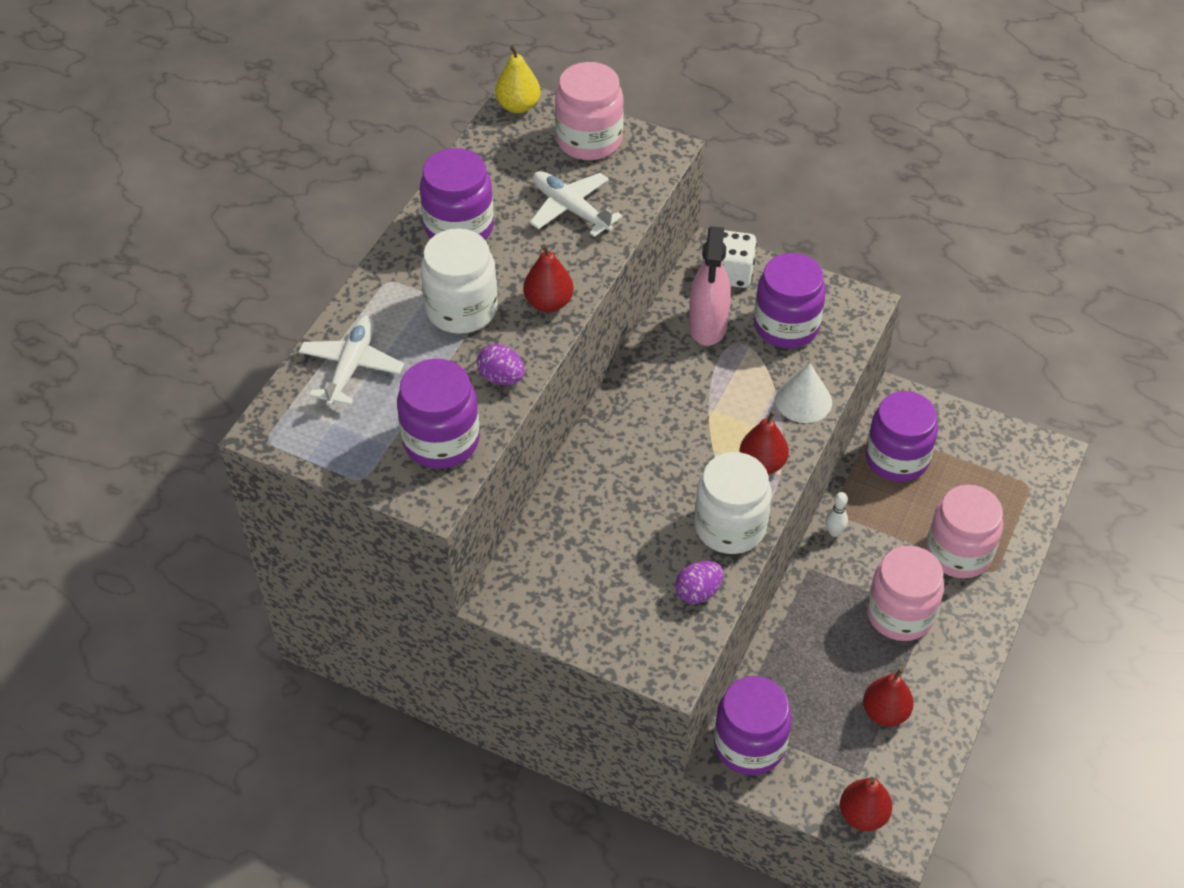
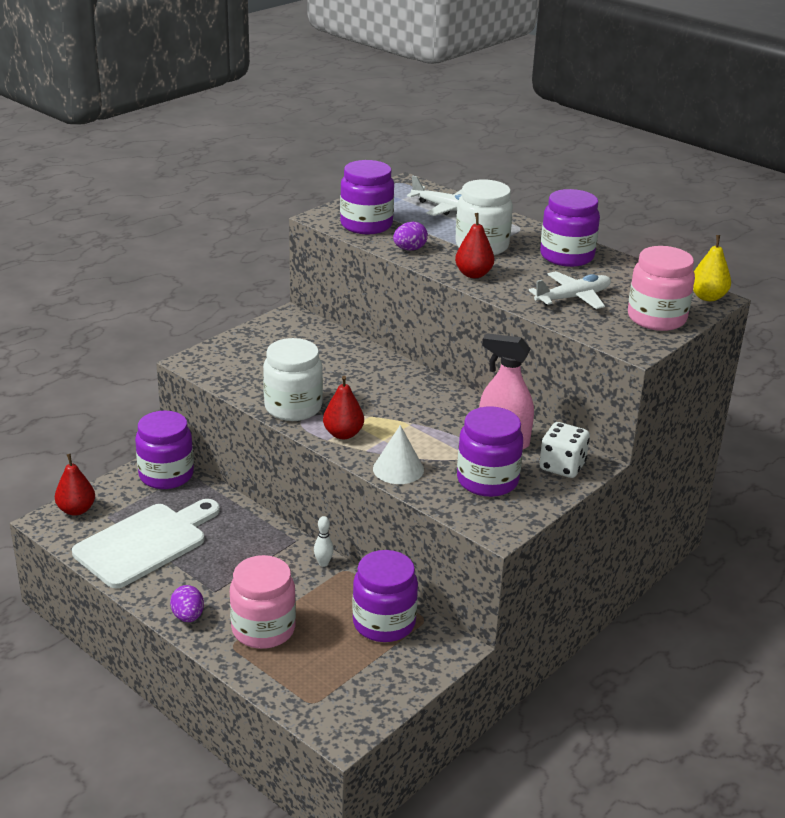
camera: 105 degrees right, 20 degrees down
(698, 592) = (246, 383): purple egg -> purple egg (188, 616)
(885, 712) = (145, 543): red pear -> white cutting board
(900, 614) = (224, 576): pink jar -> none

